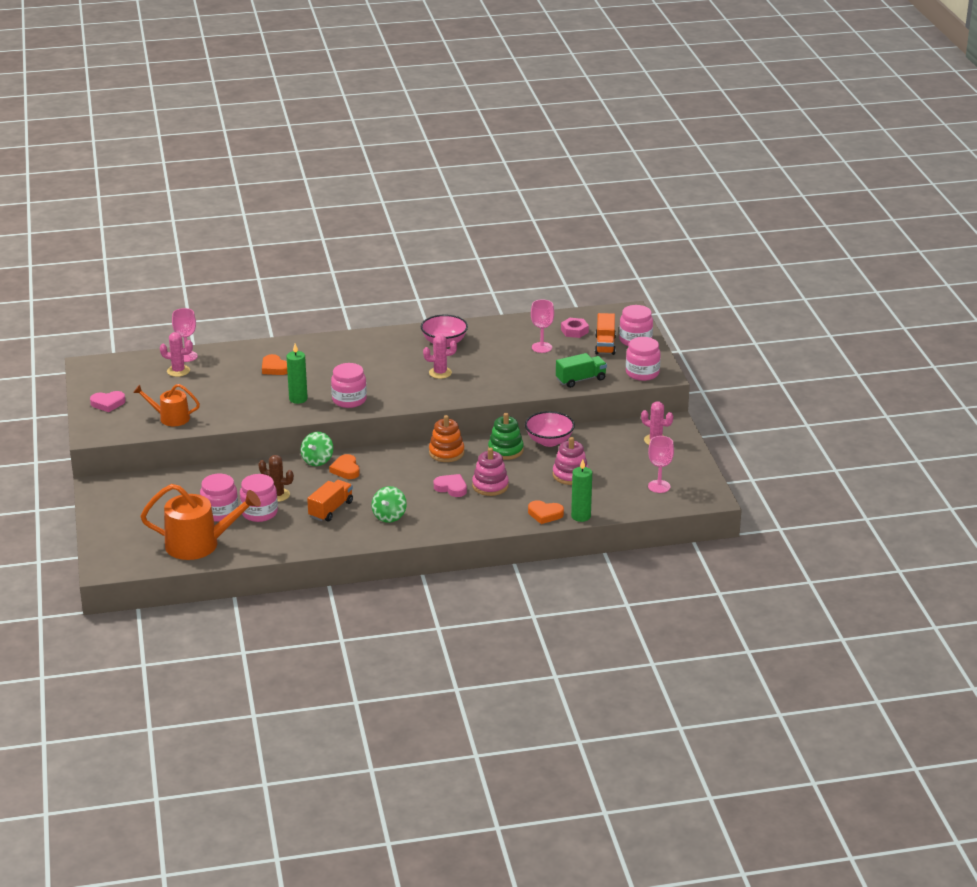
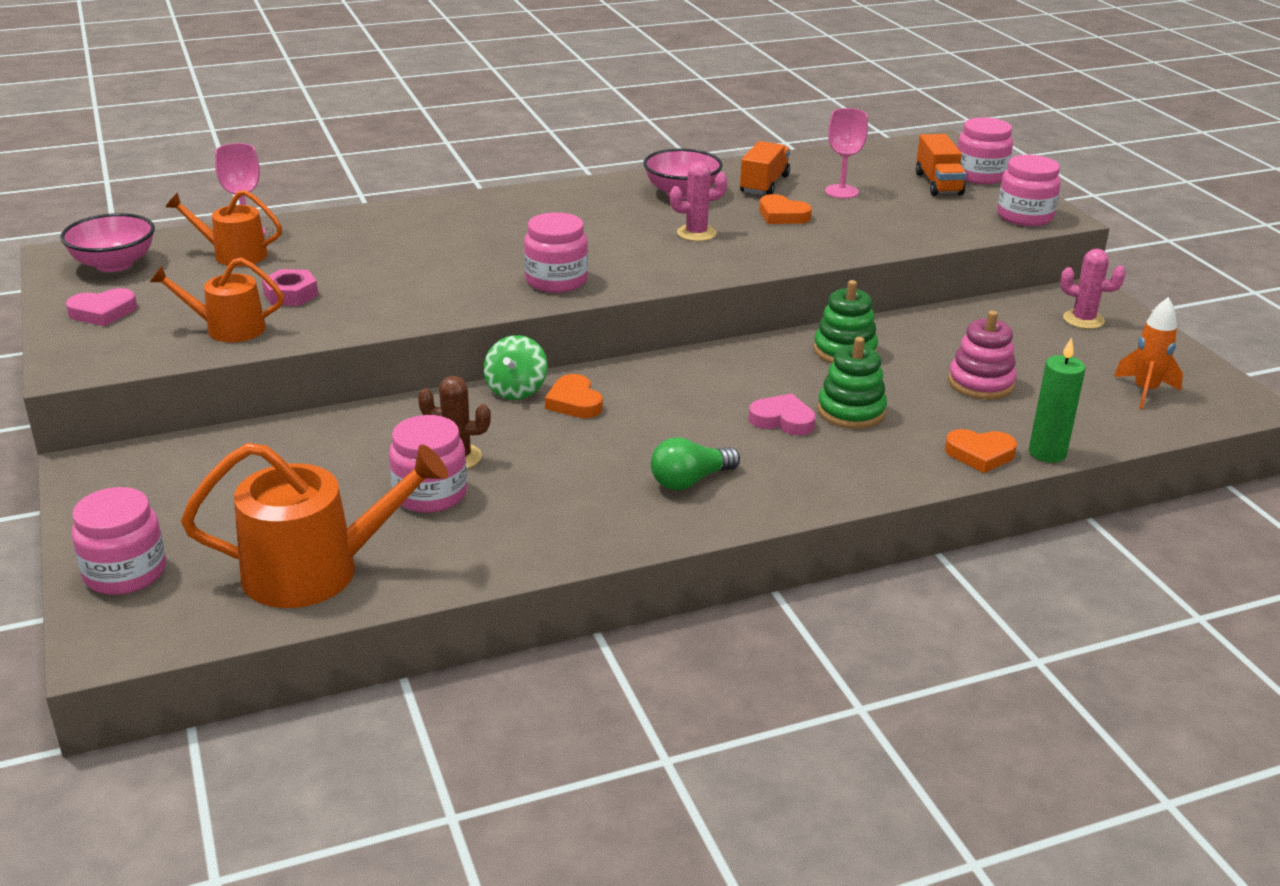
camera: 10 degrees left, 0 degrees up
(178, 371) = (234, 254): pink cactus -> orange watering can
(220, 512) = (349, 500): pink jar -> pink jar (125, 573)
(274, 368) = (407, 241): orange heart -> orange heart (782, 215)
(298, 399) = (463, 284): green candle -> none
(331, 509) = (571, 477): orange truck -> orange truck (764, 184)
(389, 516) = (690, 481): green spinning top -> green light bulb
(446, 453) = (744, 362): orange stacking toy -> none
(490, 486) = (851, 411): pink stacking toy -> green stacking toy
(549, 441) = (910, 332): pink bowl -> pink bowl (114, 264)
(574, 331) = (878, 169): pink nut -> pink nut (291, 294)
(580, 379) = (933, 230): green truck -> none
(659, 486) = (1145, 391): pink goblet -> orange rocket

